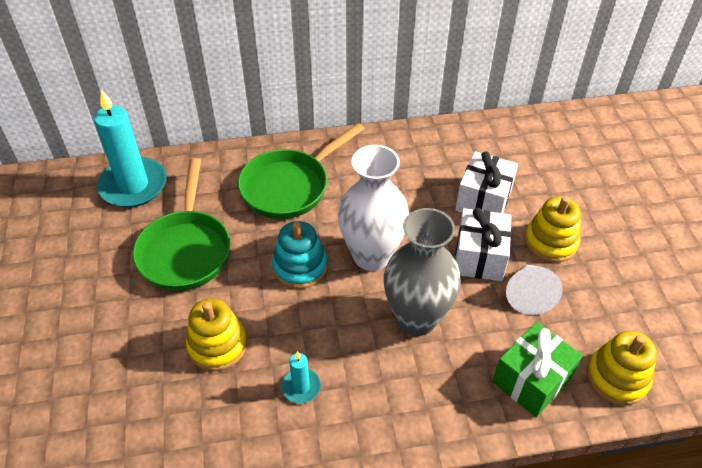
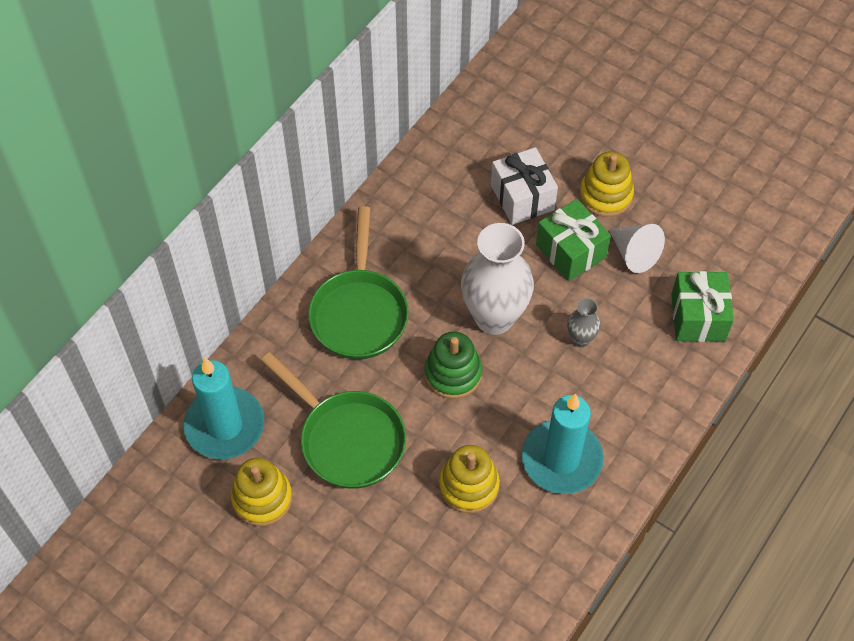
camera: 45 degrees left, 10 degrees up
(300, 267) = (453, 373): turquoise stacking toy -> green stacking toy
(301, 387) = (561, 459): turquoise candle -> turquoise candle, size x2.15
(416, 319) = (580, 339): grey vase -> grey vase, size x0.46
(479, 257) = (570, 251): white gift -> green gift
(617, 377) = (745, 268): yellow stacking toy -> yellow stacking toy (262, 498)

